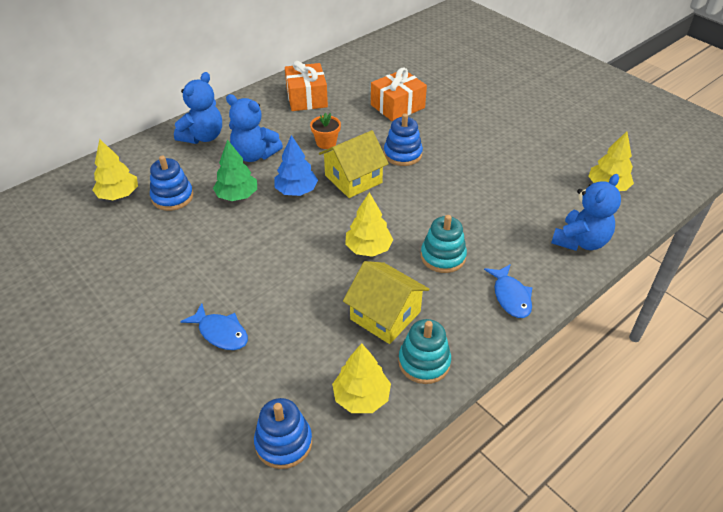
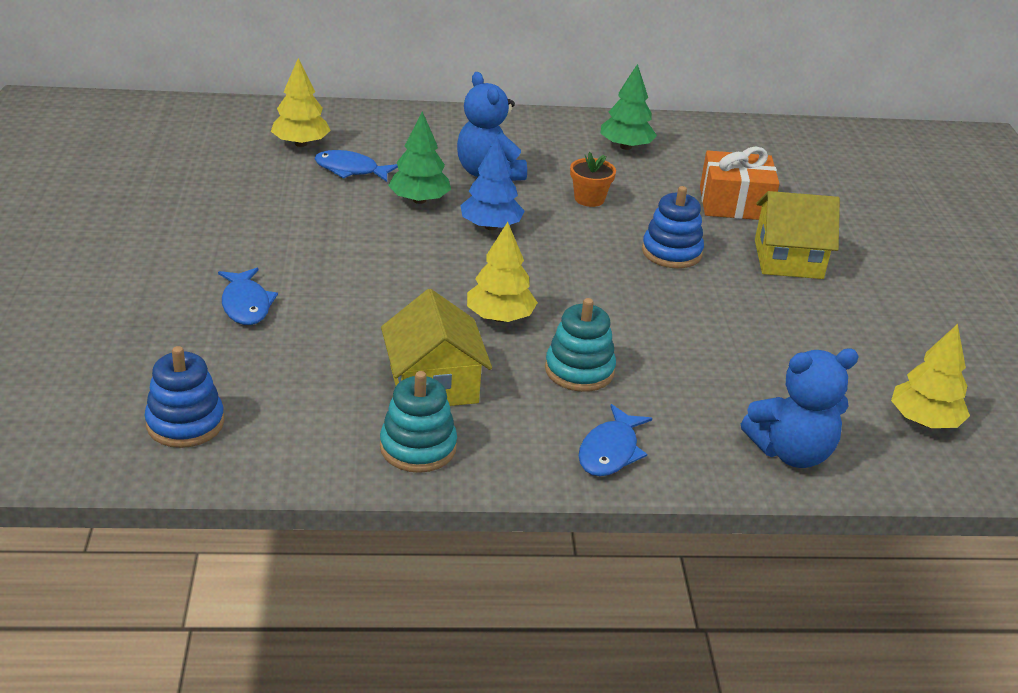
camera: 35 degrees right, 10 degrees down
(172, 197) = (351, 170): blue stacking toy -> blue fish
(203, 137) = (454, 132): blue teddy bear -> none
(306, 98) = (626, 147): orange gift -> green tree
(353, 179) = (574, 247): yellow house -> yellow house (788, 259)
(361, 397) = (310, 435): yellow tree -> none

